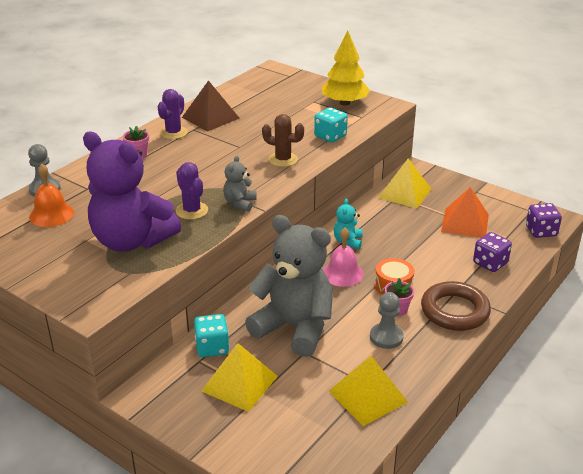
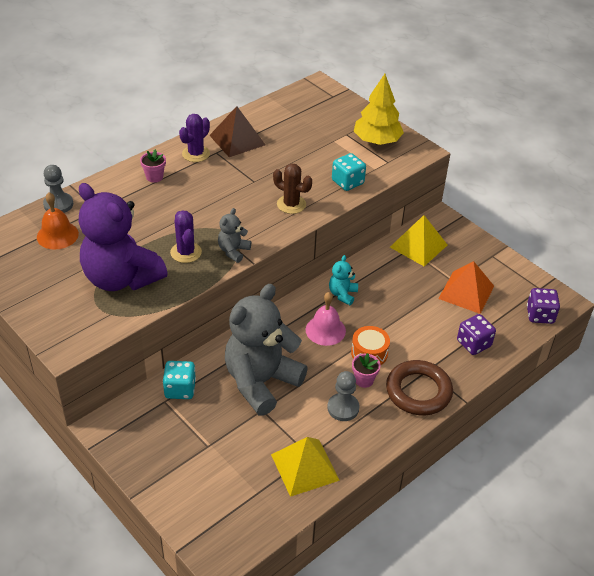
camera: 10 degrees right, 10 degrees up
(239, 383) = (194, 431): yellow pyramid -> none
(294, 327) = (261, 382): grey teddy bear -> grey teddy bear turned 90 degrees counterclockwise

